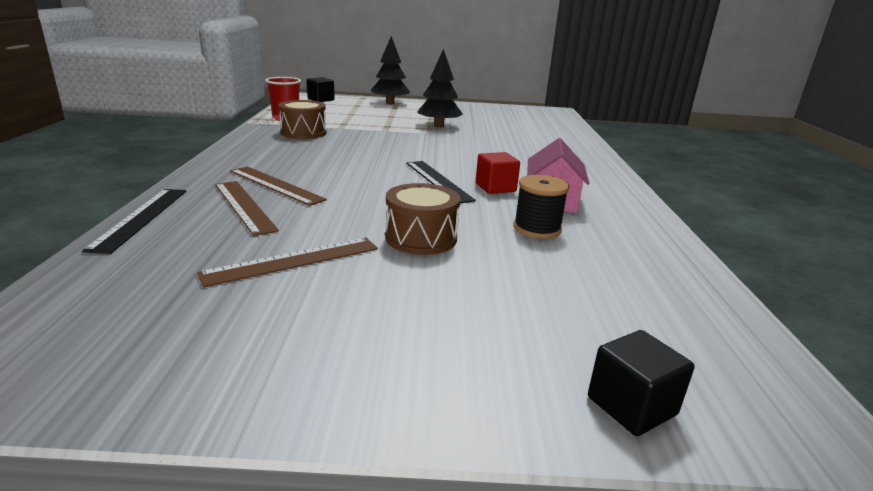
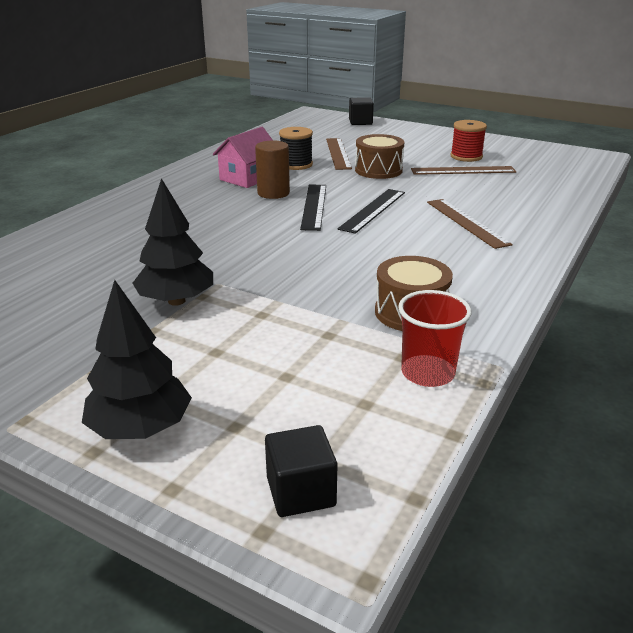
camera: 150 degrees left, 5 degrees up
(141, 218) = (569, 208): black ruler -> black ruler (372, 210)
(244, 206) = (494, 206): brown ruler -> brown ruler (338, 153)
(293, 302) = (466, 156): none -> red spool
(495, 188) = (273, 193): red cube -> brown cylinder

